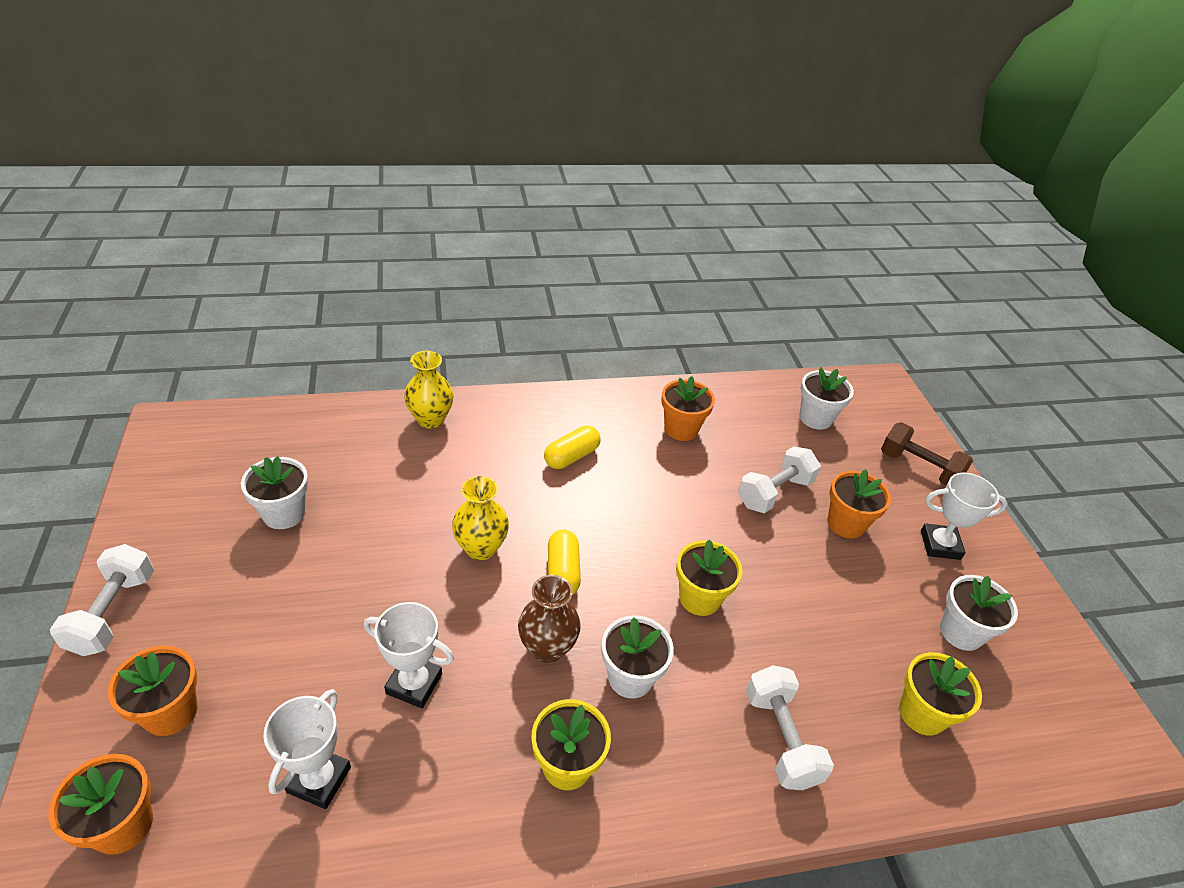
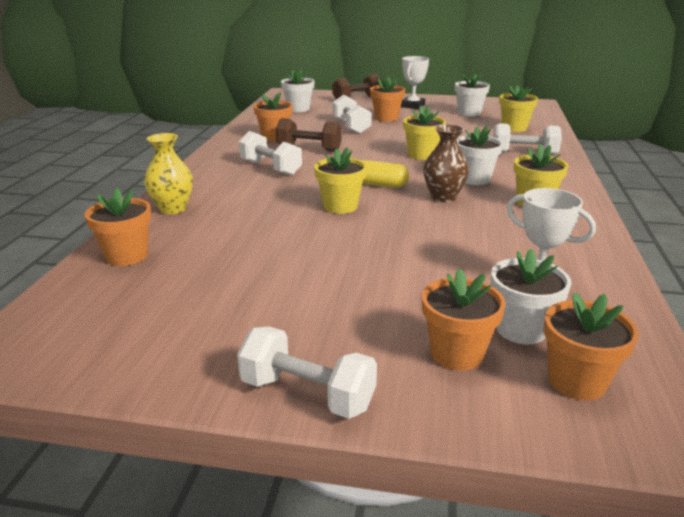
camera: 65 degrees left, 15 degrees down
(284, 513) = (234, 283): white flower pot -> white flower pot (521, 329)
(324, 428) = (127, 256): none -> orange flower pot
(414, 683) = (459, 241): white trophy -> none
(481, 548) = (340, 206): yellow vase -> yellow flower pot
(571, 456) = (270, 168): yellow capsule -> white dumbbell
(655, 472) = (309, 149): none -> brown dumbbell

